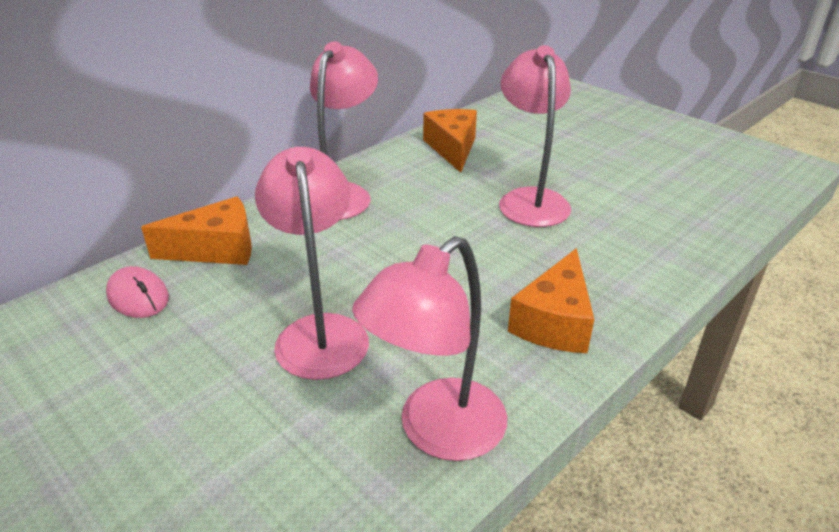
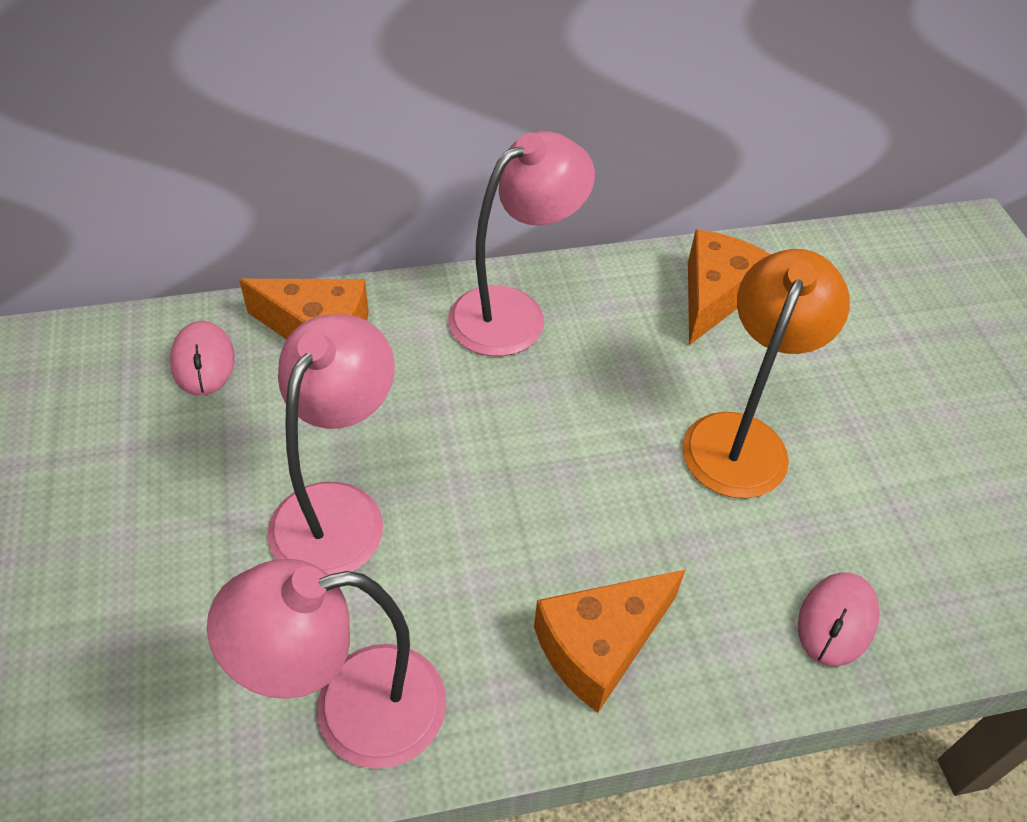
camera: 30 degrees right, 15 degrees up
(530, 199) = (741, 437): pink lamp -> orange lamp
(660, 253) = (836, 621): none -> pink mouse

